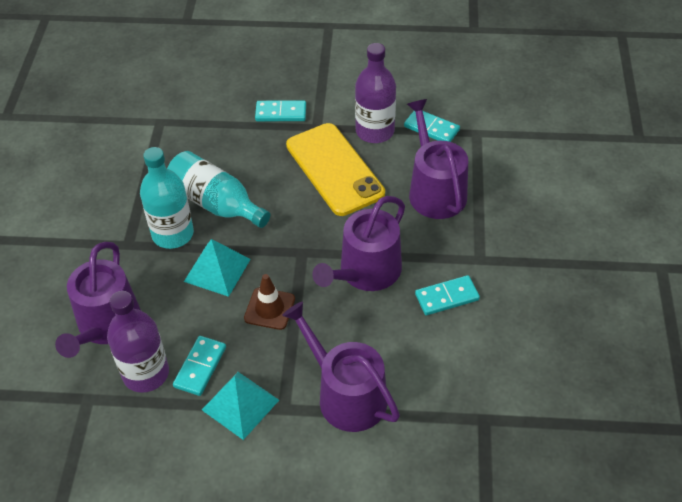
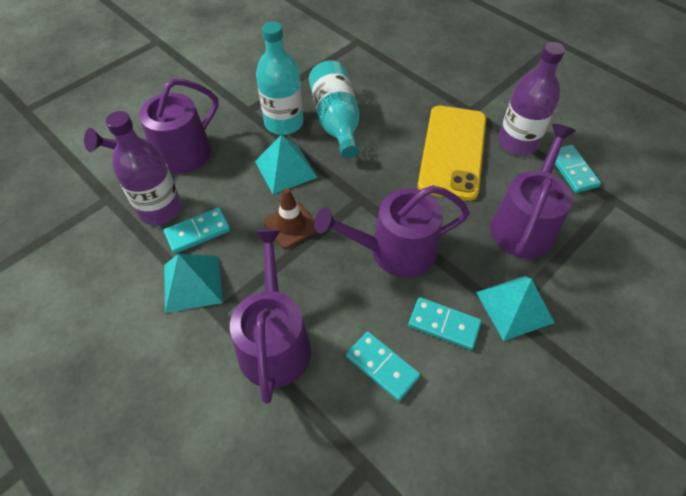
camera: 40 degrees right, 5 degrees up
(281, 113) = (452, 85): turquoise domino -> turquoise domino (382, 366)
(479, 252) = (514, 307): none -> turquoise pyramid

